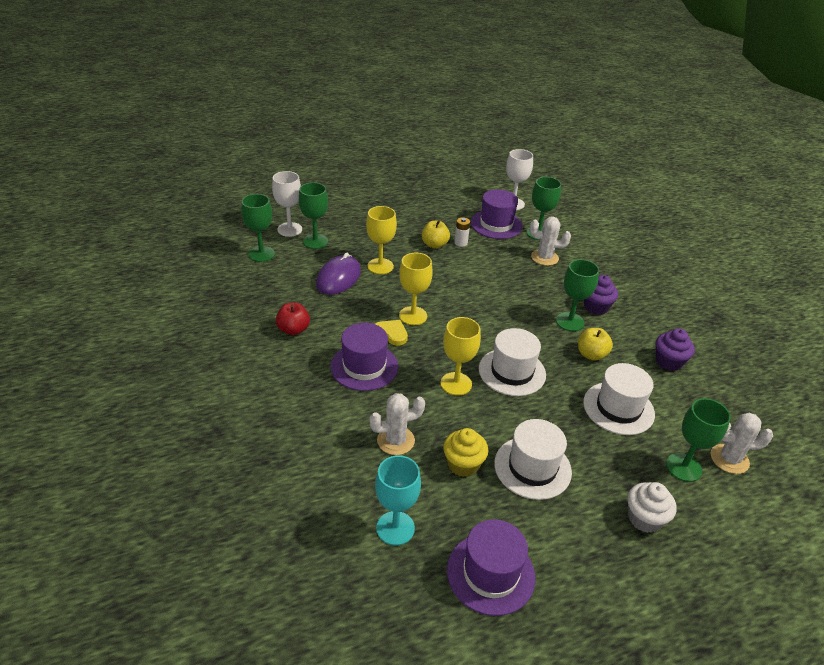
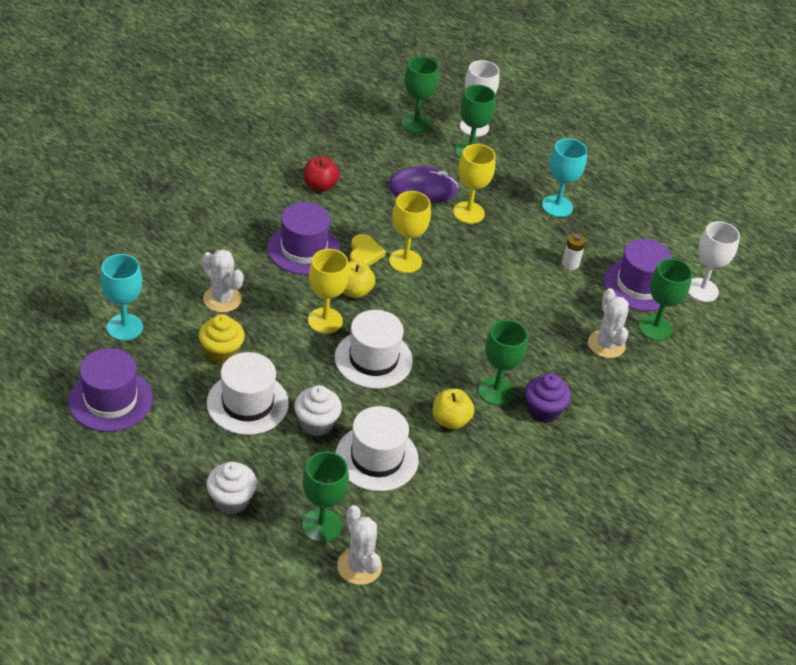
camera: 60 degrees right, 5 degrees up
(401, 226) = (557, 206): none -> turquoise goblet
(434, 244) = (546, 243): yellow apple -> yellow apple (354, 291)
(571, 430) = (316, 423): none -> white cupcake
(668, 362) = (489, 494): purple cupcake -> none

